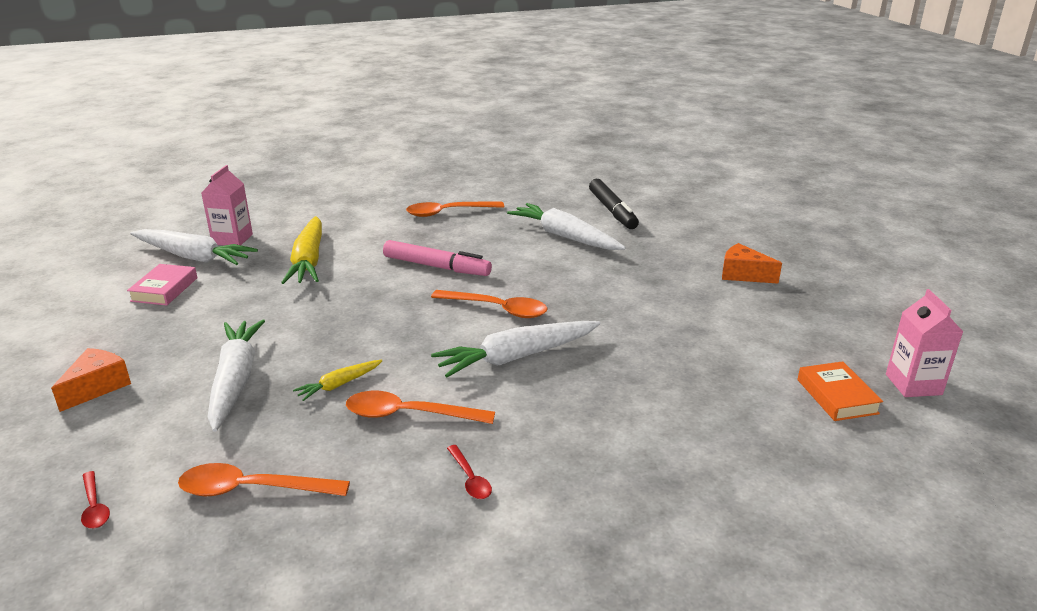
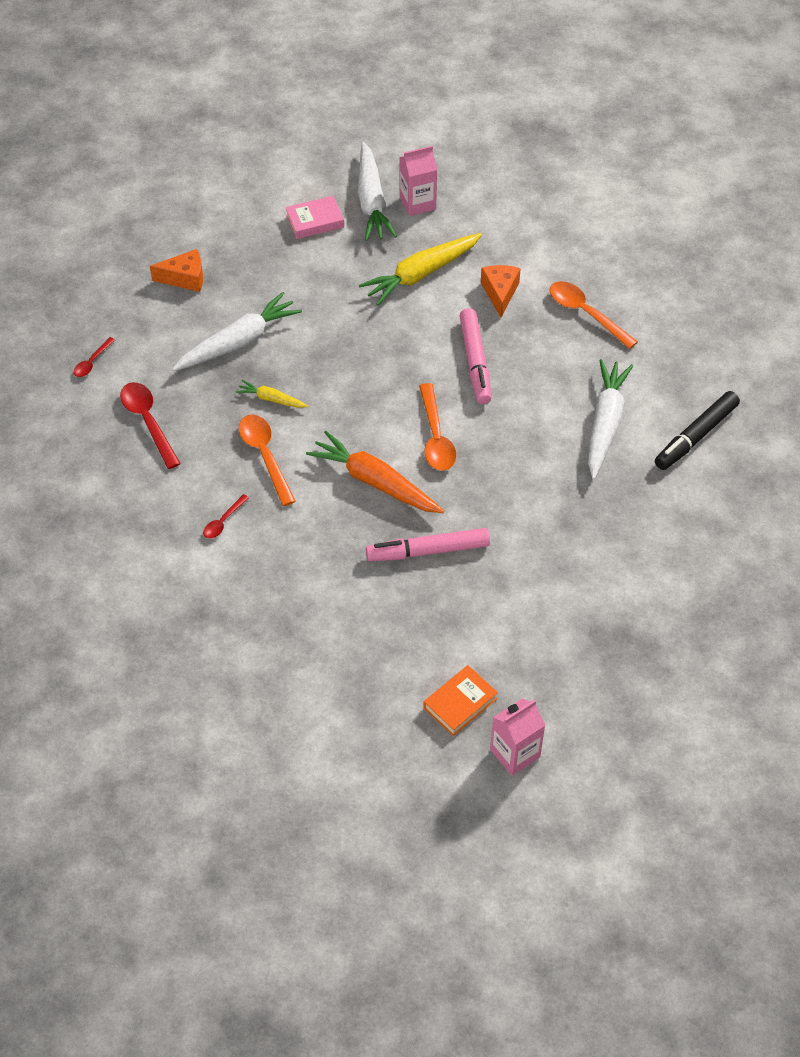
camera: 60 degrees right, 25 degrees up
(252, 489) = (148, 421): orange spoon -> red spoon
(516, 357) = (375, 482): white carrot -> orange carrot
(629, 355) = (428, 551): none -> pink marker
(743, 274) = (631, 587): orange cheese -> orange cheese (500, 293)

